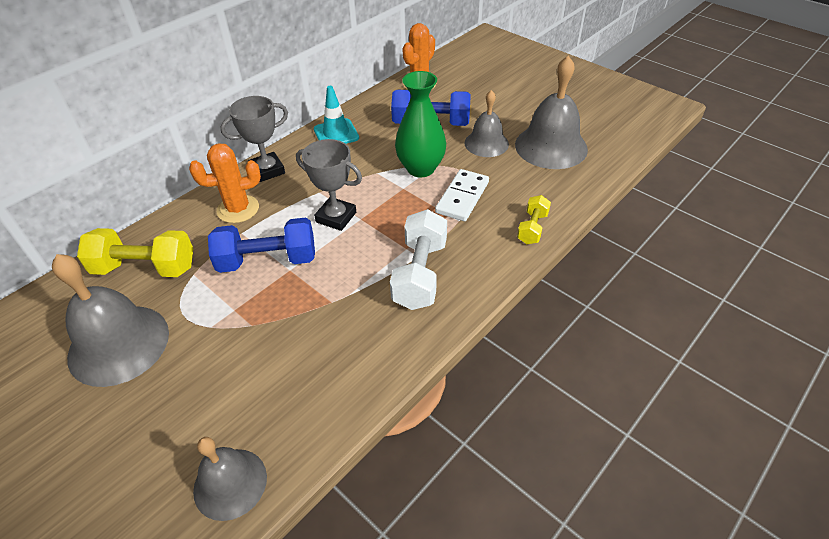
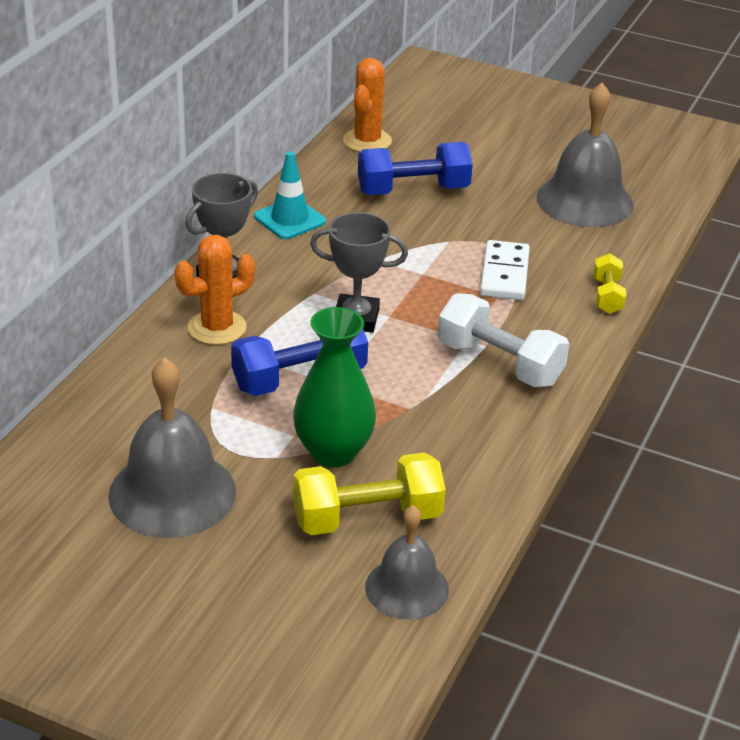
camera: 20 degrees left, 10 degrees down
(145, 268) = (141, 411): yellow dumbbell -> yellow dumbbell (367, 518)
(420, 168) = (432, 248): green vase -> green vase (333, 452)
(420, 274) = (499, 363): white dumbbell -> white dumbbell turned 45 degrees counterclockwise
(486, 143) = (500, 207): grey bell -> none

